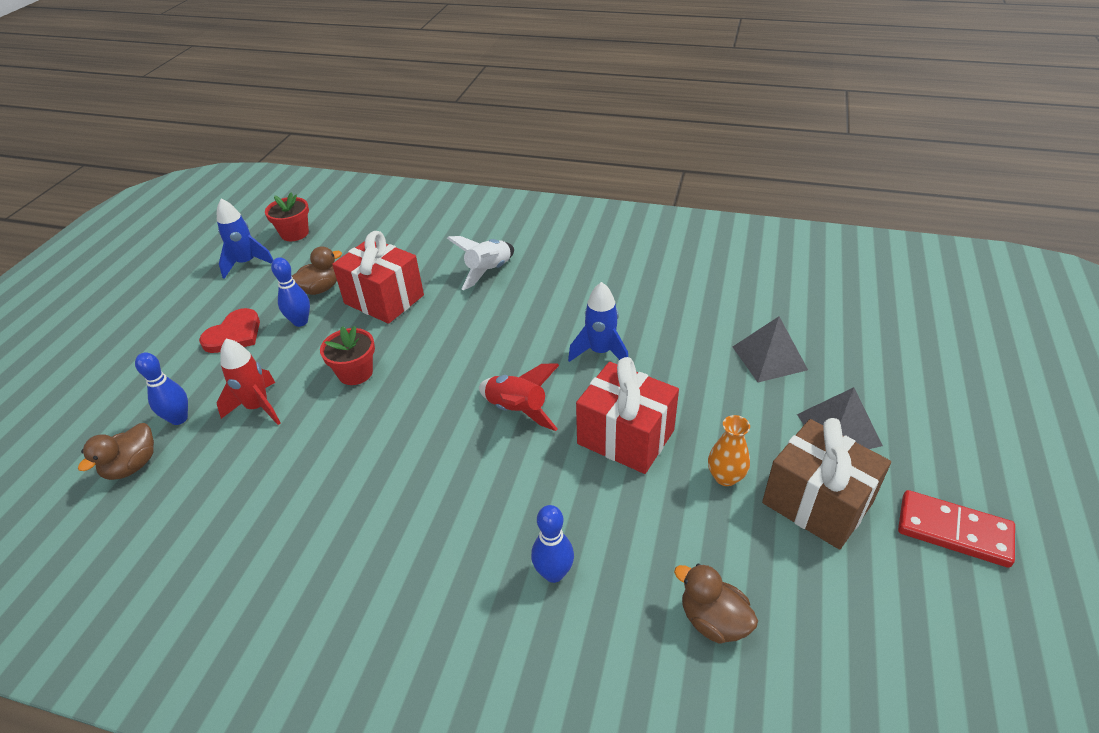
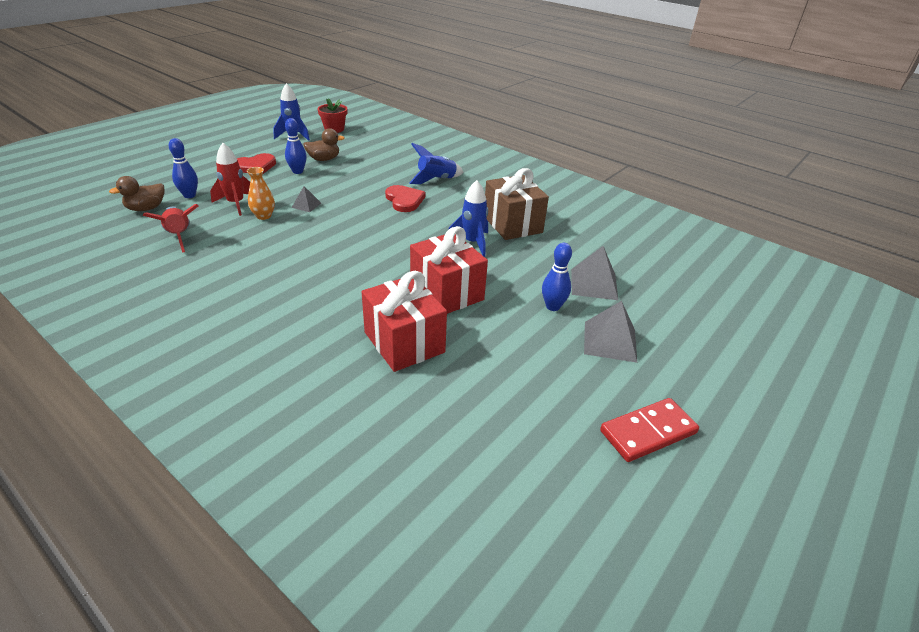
camera: 20 degrees right, 5 degrees down
(355, 373) = (306, 205): red flower pot -> grey pyramid
(384, 299) = (357, 175): red gift -> red gift (404, 342)
(473, 318) = (404, 200): none -> red heart
(488, 272) = (436, 180): white rocket -> blue rocket
(517, 410) = (387, 255): red rocket -> red rocket (179, 237)
(553, 573) = (332, 344): blue bowling pin -> blue bowling pin (552, 306)
(713, 620) = (413, 410): brown duck -> none
(725, 477) = (497, 337): orange vase -> orange vase (264, 216)
(817, 503) = (552, 376): brown gift -> brown gift (512, 224)
(953, 531) = (648, 432): red domino -> red domino turned 75 degrees counterclockwise

